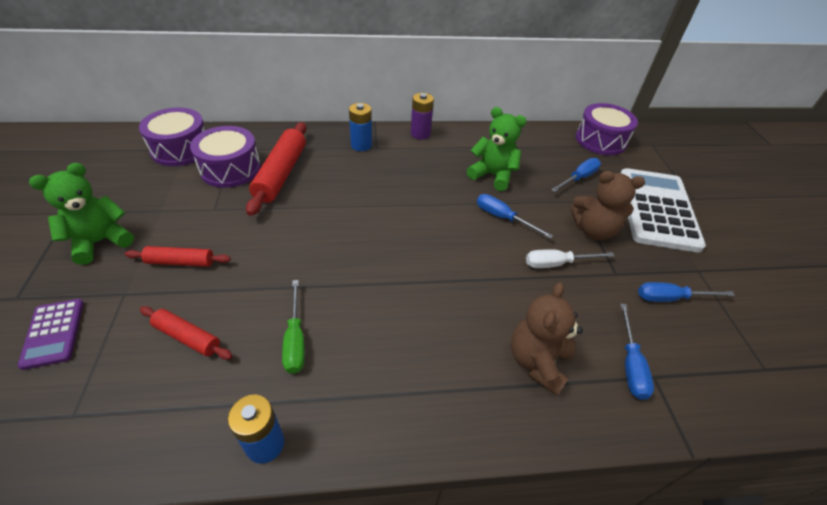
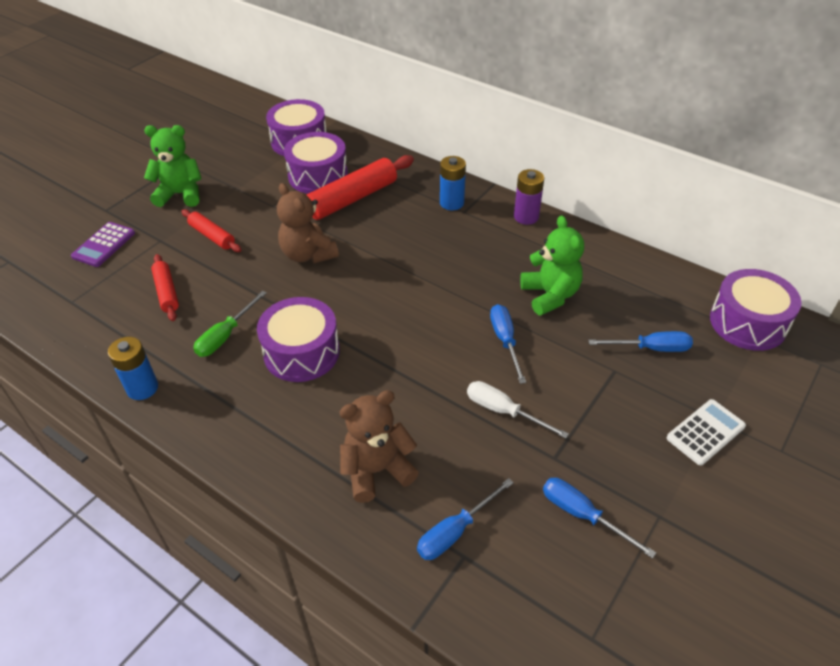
camera: 45 degrees right, 0 degrees up
(378, 311) = (301, 352): none -> purple drum
(593, 230) = (589, 406): brown teddy bear -> brown teddy bear (308, 254)
(657, 209) = (705, 432): white calculator -> white calculator, size x0.48

